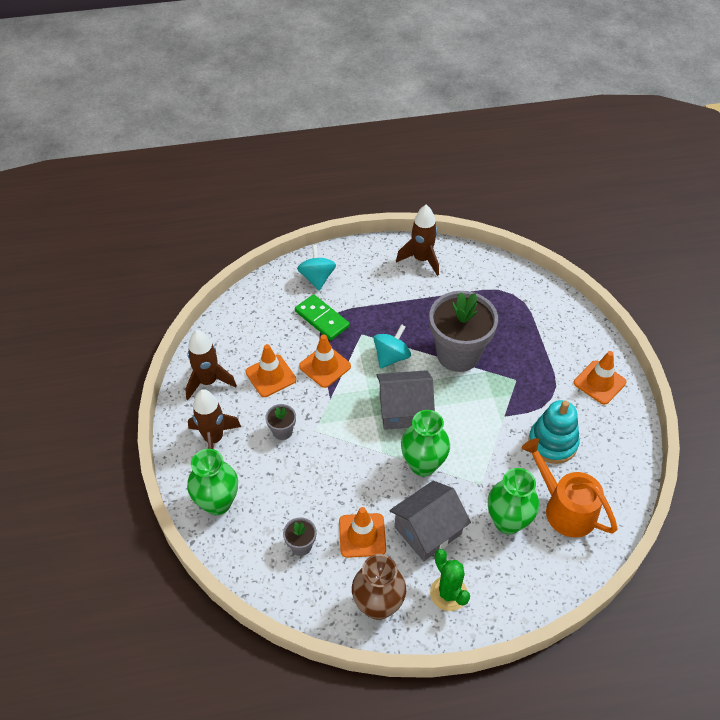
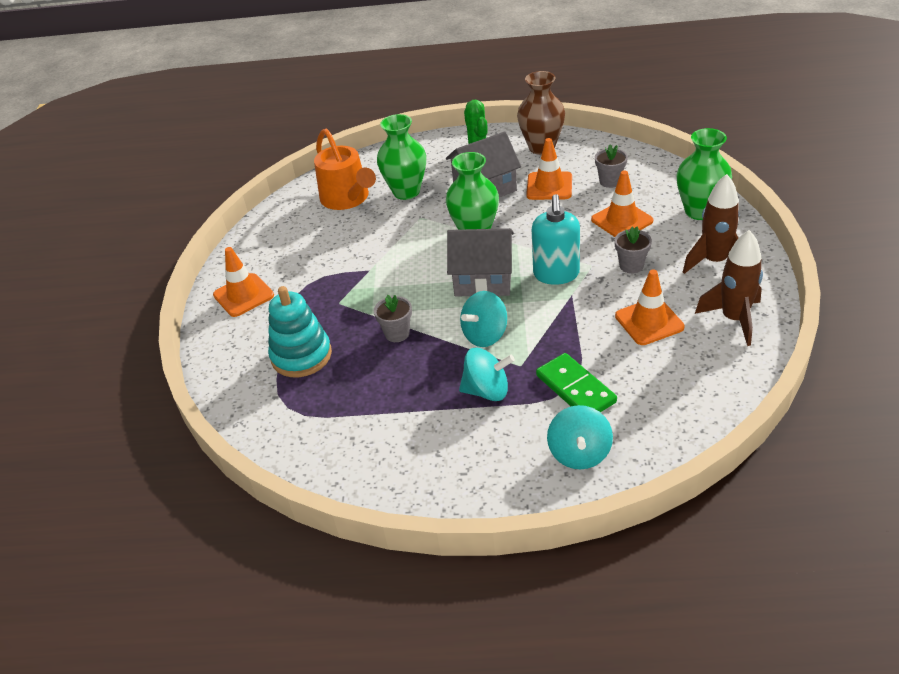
camera: 165 degrees left, 10 degrees down
(325, 366) = (575, 329): orange traffic cone -> orange traffic cone (622, 220)
(344, 418) = (556, 274): none -> turquoise soap dispenser
(381, 314) = (487, 391): none -> turquoise spinning top
(421, 259) = (401, 472): brown rocket -> none
(458, 354) = (397, 333): grey flower pot -> grey flower pot, size x0.43
(552, 443) = (330, 245): turquoise stacking toy -> turquoise stacking toy (301, 356)

